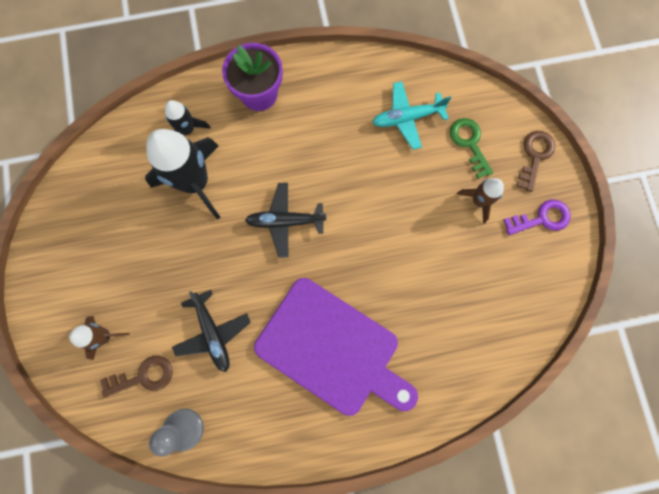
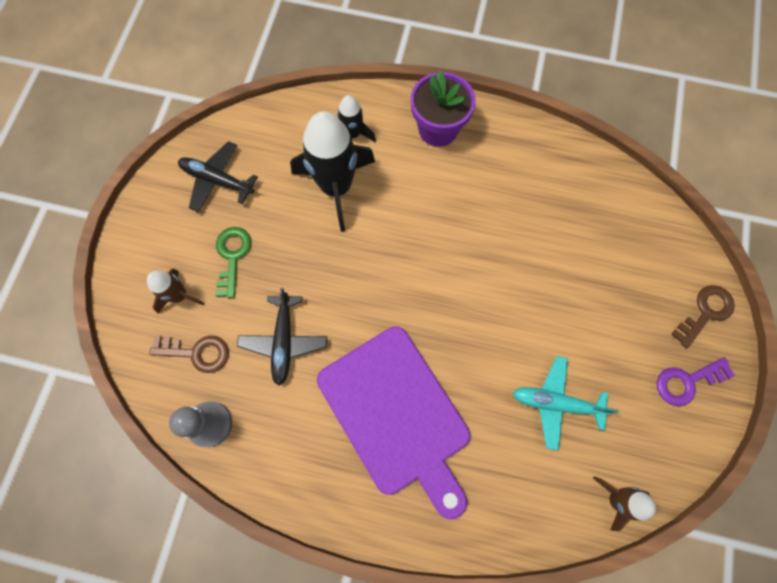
camera: 25 degrees right, 5 degrees down
(285, 221) = (407, 263): black plane -> black plane (217, 180)
(407, 118) = (580, 214): turquoise plane -> turquoise plane (555, 403)
(469, 143) = (637, 268): green key -> green key (232, 256)
(478, 201) = (622, 332): brown rocket -> brown rocket (616, 499)
(542, 218) = (686, 382): purple key -> purple key turned 150 degrees clockwise

